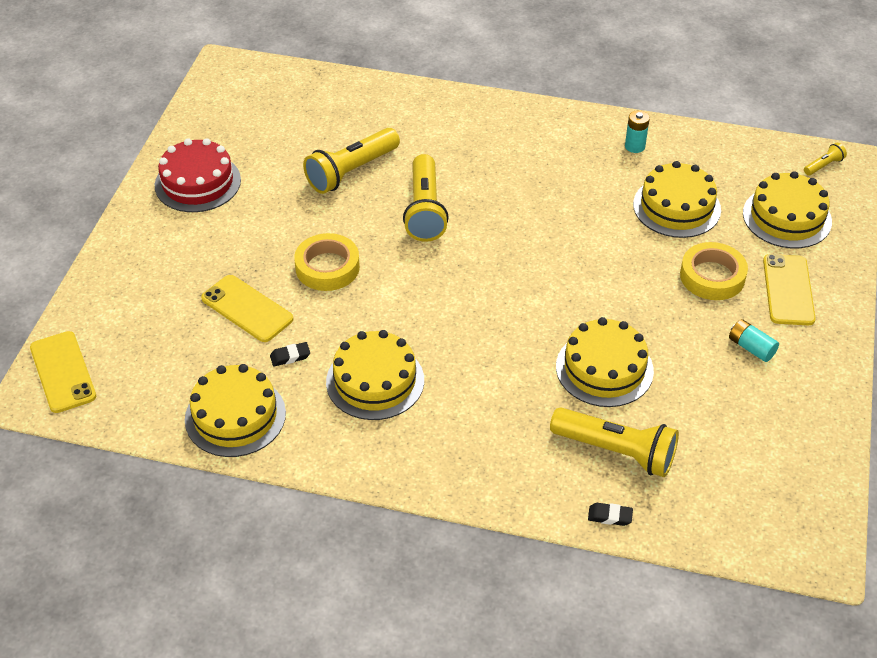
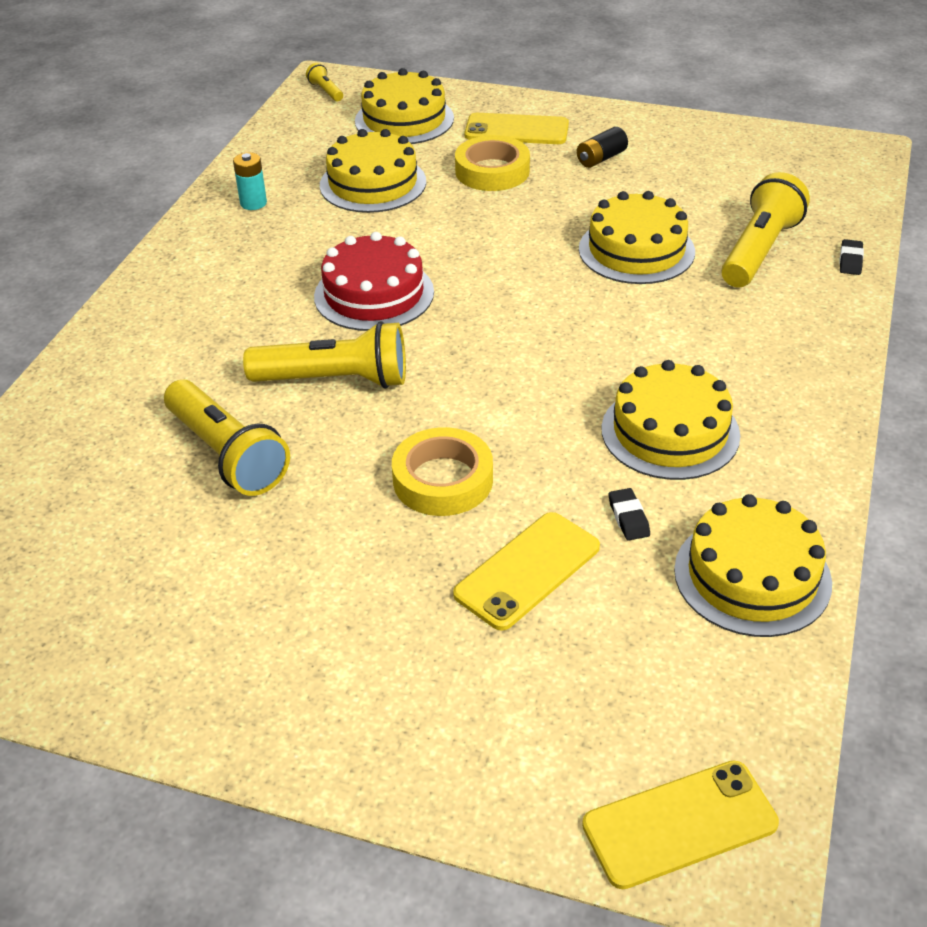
camera: 85 degrees left, 5 degrees down
(197, 183) = (200, 652): red cake -> red cake (374, 294)
(751, 347) = (601, 158): turquoise battery -> black battery

